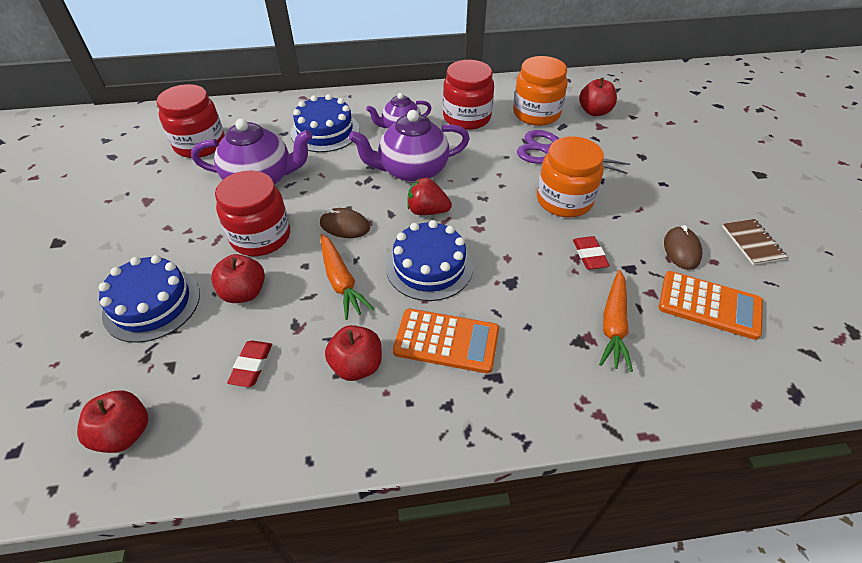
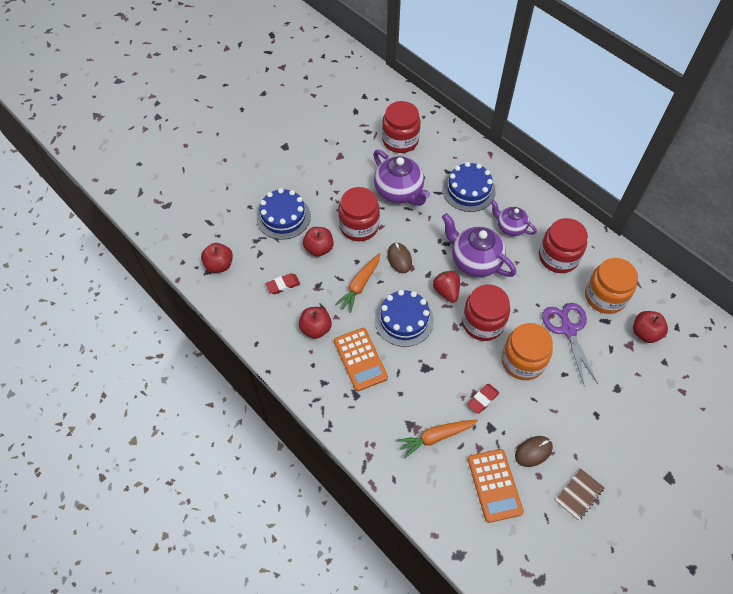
camera: 55 degrees right, 10 degrees up
(493, 204) = (483, 323): none -> red jar

